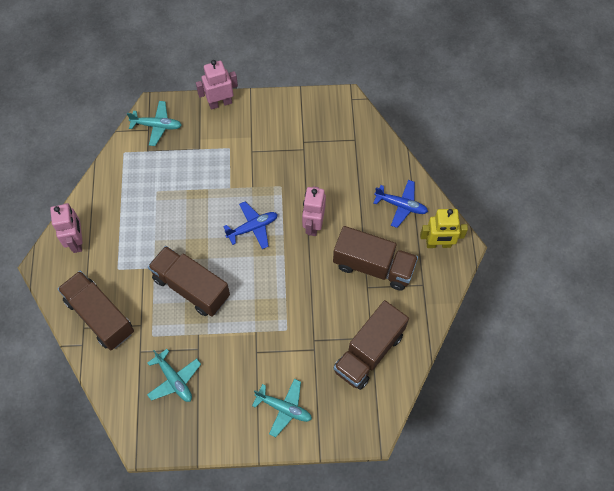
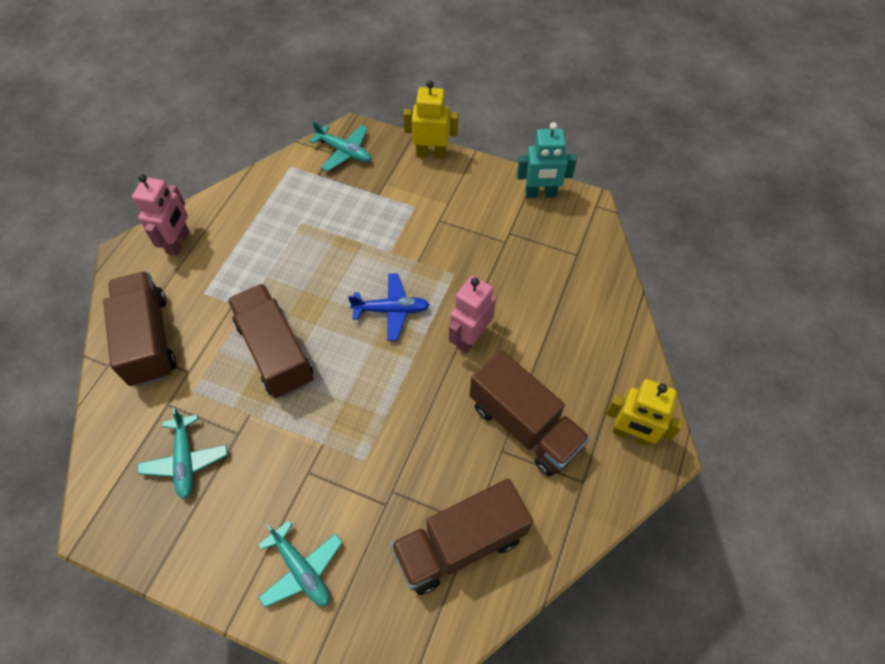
camera: 25 degrees right, 5 degrees down
(220, 103) = (431, 153): pink robot -> yellow robot
(311, 104) = (540, 194): none -> turquoise robot
(401, 205) = (601, 361): blue plane -> none

